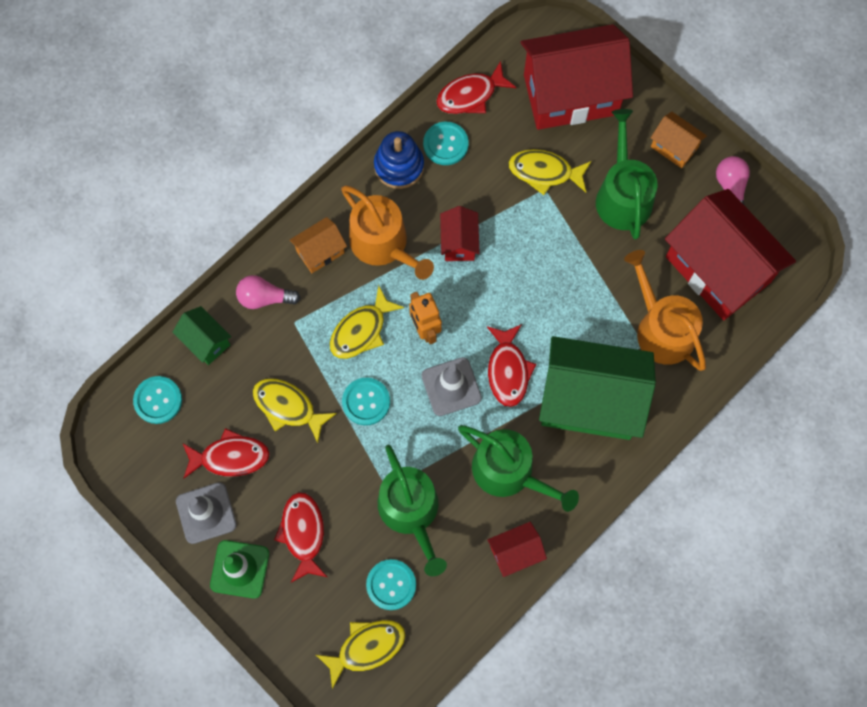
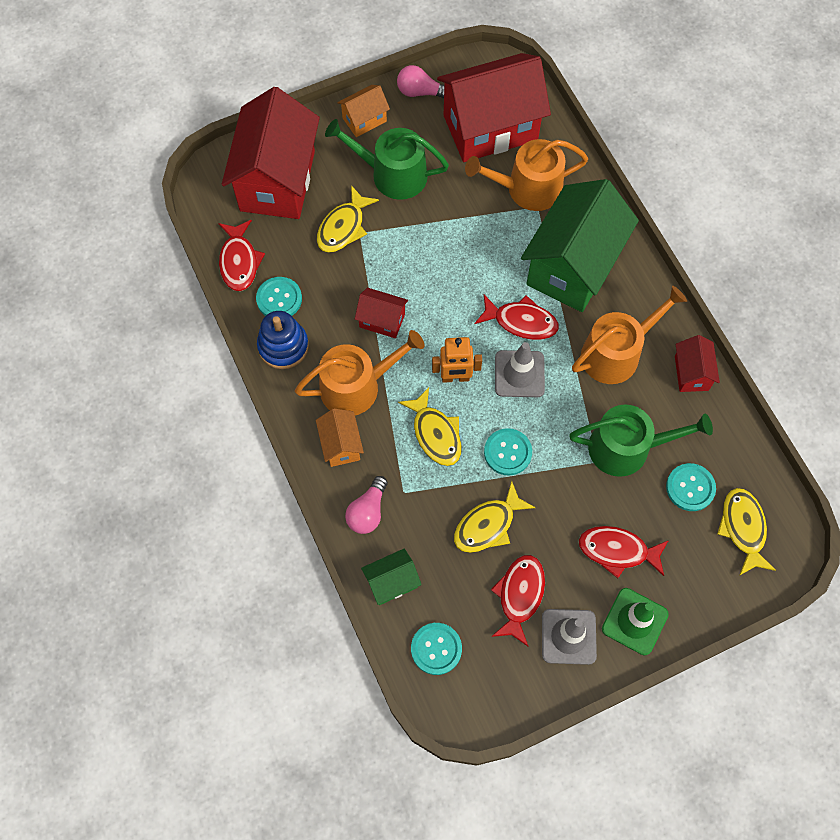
camera: 70 degrees left, 5 degrees down
(509, 472) = (616, 353): green watering can -> orange watering can

